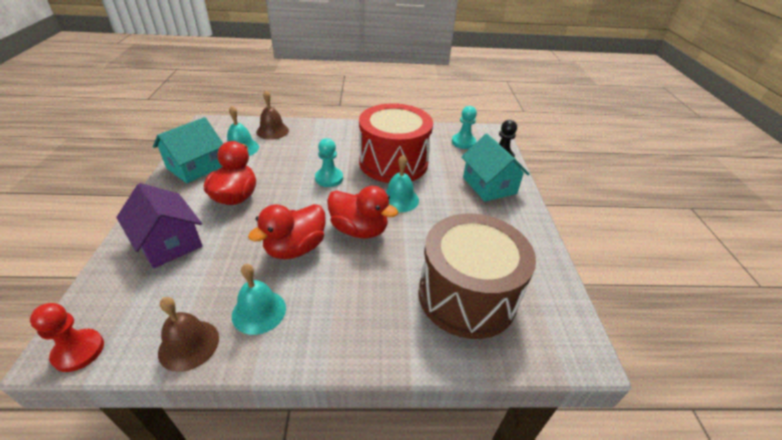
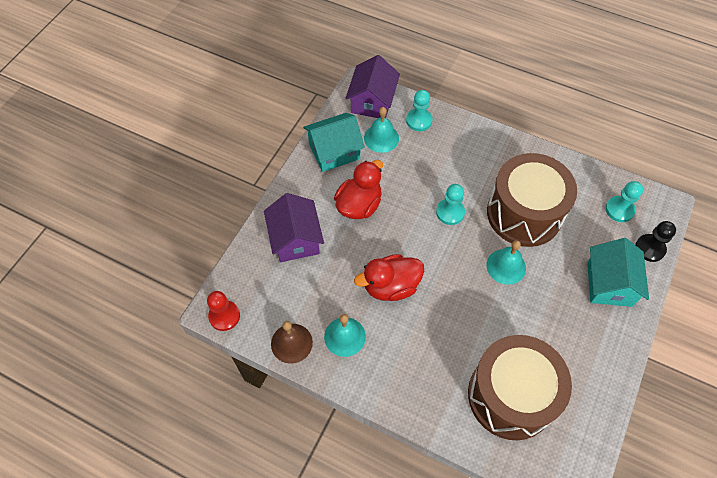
camera: 30 degrees right, 20 degrees up
(224, 129) = (372, 101): none -> purple house
(272, 131) = (419, 120): brown bell -> turquoise pawn
(359, 230) = (452, 288): red duck -> none
(393, 163) = (524, 213): red drum -> brown drum

